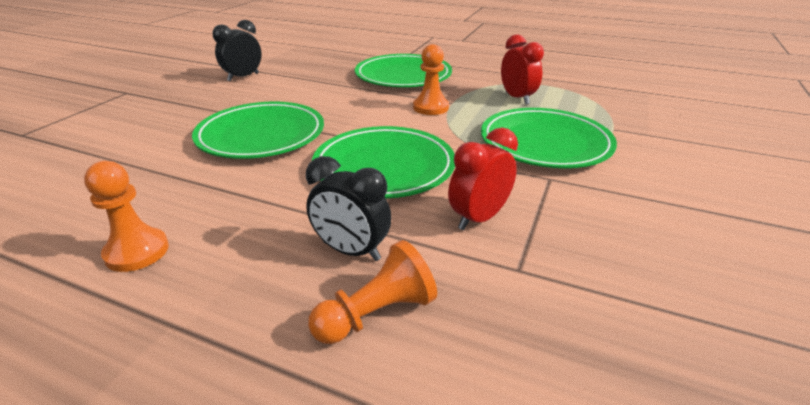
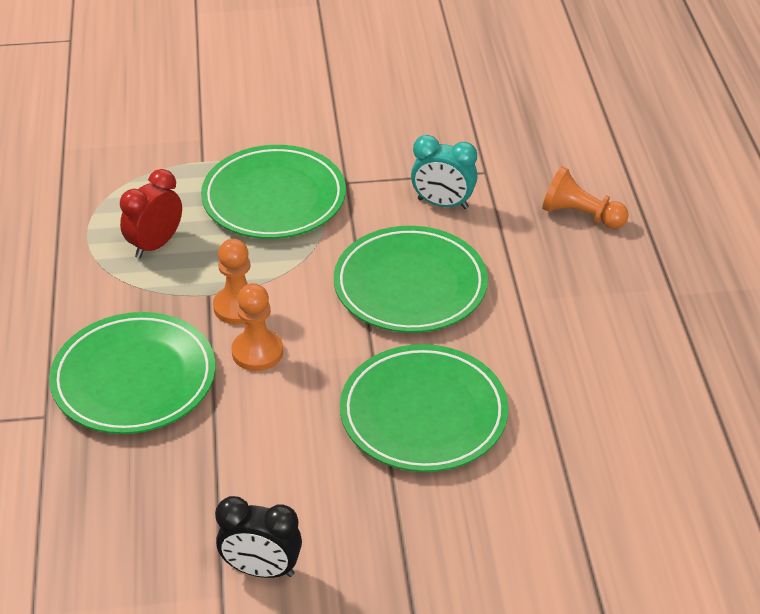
camera: 120 degrees left, 10 degrees up
(137, 251) = (648, 361): orange pawn -> orange pawn (257, 352)
(351, 251) = (539, 251): black clock -> none
(478, 218) = (442, 204): red clock -> turquoise clock

